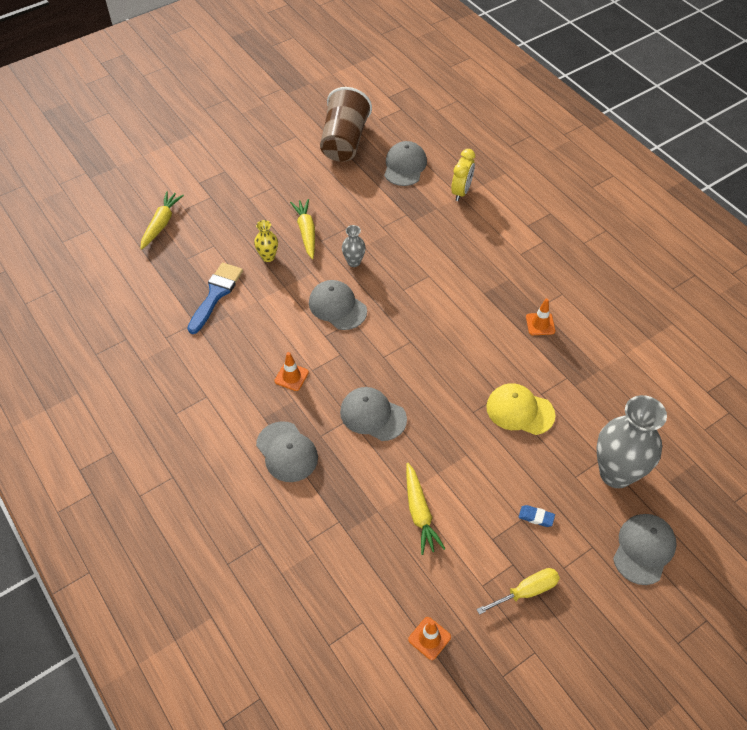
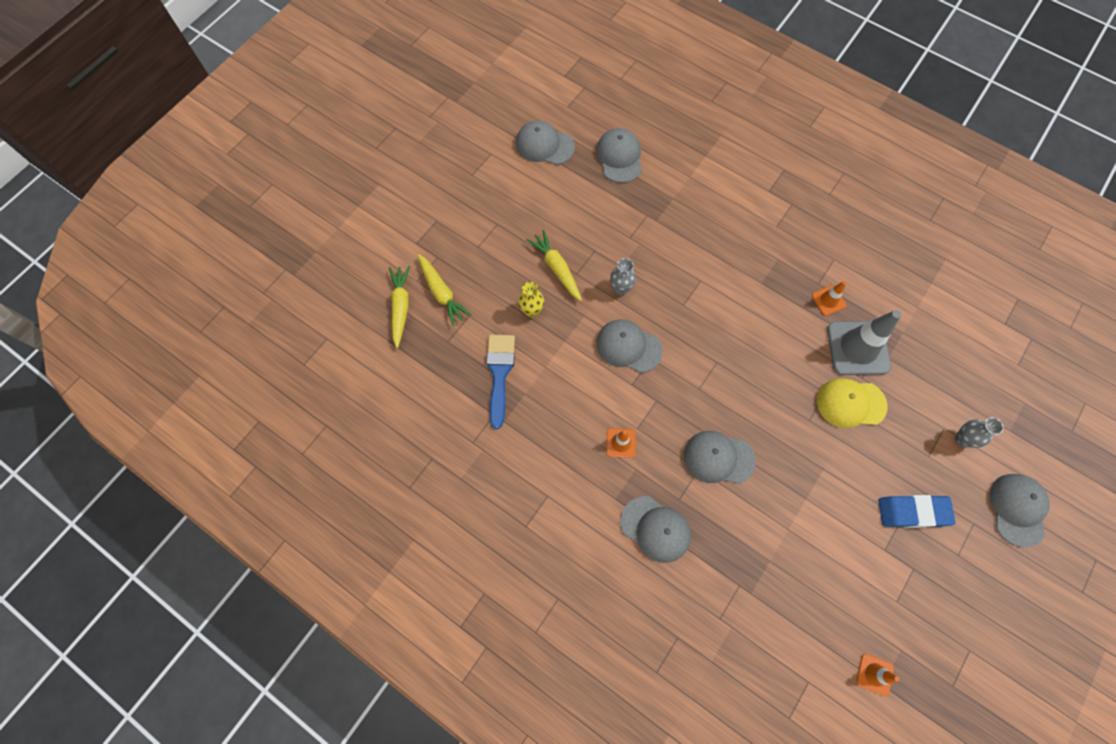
camera: 20 degrees left, 15 degrees up
(344, 141) = (544, 145): brown cup -> grey cap
(419, 512) = (808, 547): yellow carrot -> yellow carrot (441, 292)
(461, 192) = (688, 171): yellow clock -> none
(526, 591) = (937, 592): yellow screwdriver -> none
(536, 517) = (913, 512): blue eraser -> blue eraser, size x2.02
(549, 369) = (858, 348): none -> grey traffic cone
(616, 473) = (962, 439): grey vase -> grey vase, size x0.46

